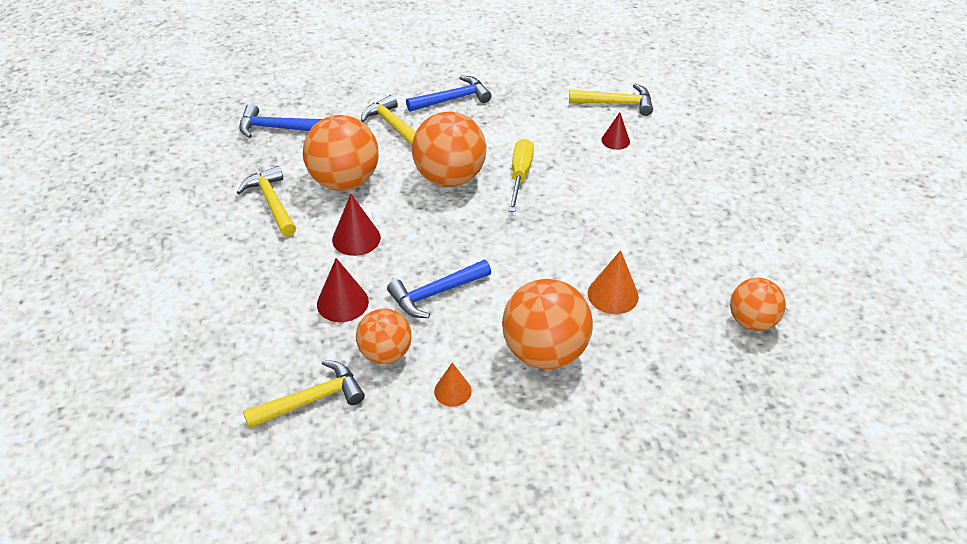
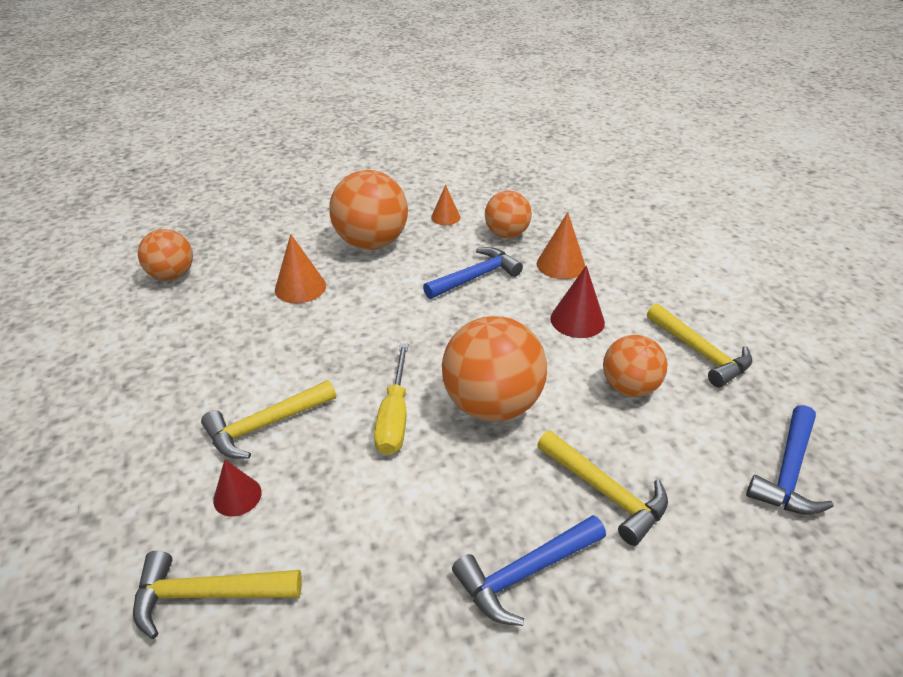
camera: 175 degrees right, 5 degrees down
(276, 128) = (788, 471): blue hammer -> blue hammer turned 120 degrees clockwise
(311, 400) = (551, 207): yellow hammer -> yellow hammer (265, 425)
(342, 302) = (560, 264): red cone -> orange cone
(344, 181) = (629, 387): orange ball -> orange ball, size x0.62

